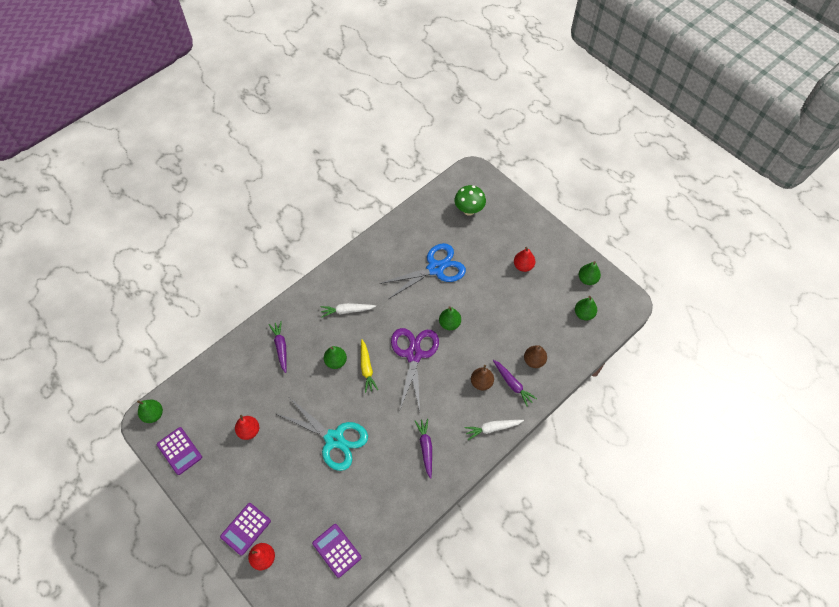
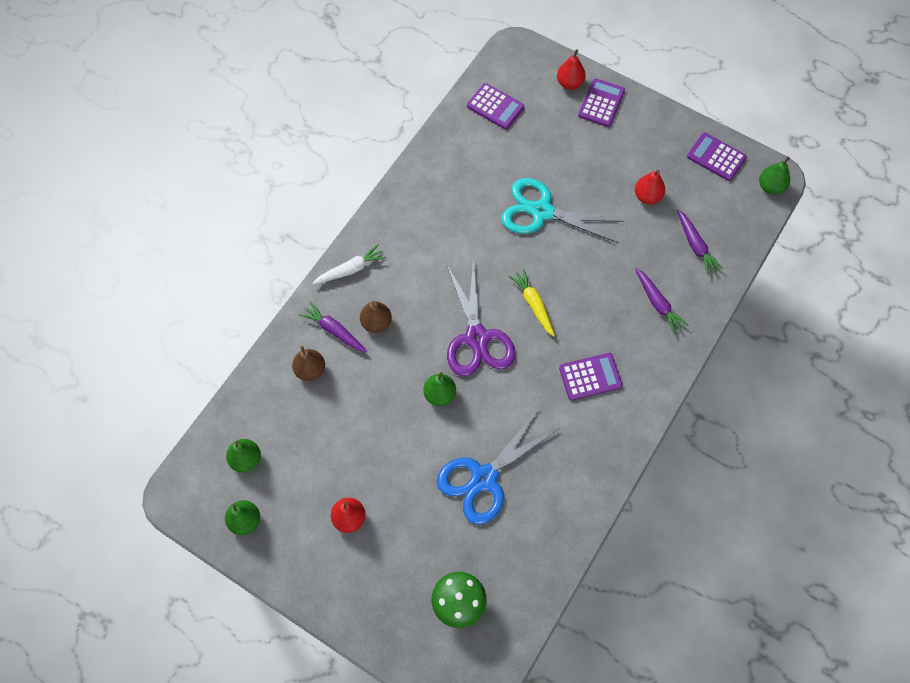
camera: 165 degrees right, 5 degrees up
(336, 361) = (577, 303): green pear -> none
(347, 311) = (590, 377): white carrot -> purple calculator
(425, 448) = (428, 228): purple carrot -> purple carrot (695, 245)

